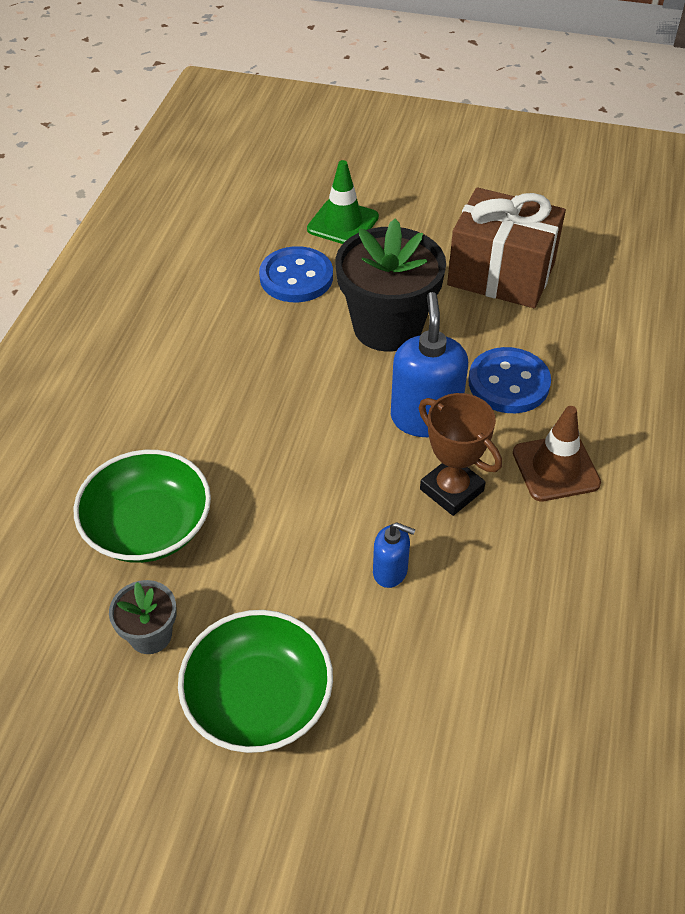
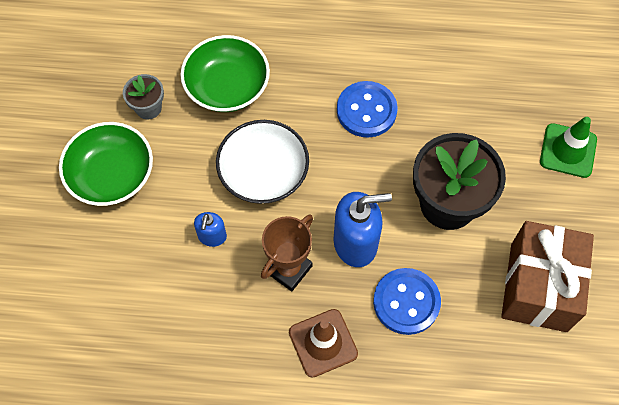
camera: 80 degrees right, 15 degrees up
(296, 277) = (488, 127): blue button -> blue button (366, 110)
(303, 499) = (263, 173): none -> white bowl

